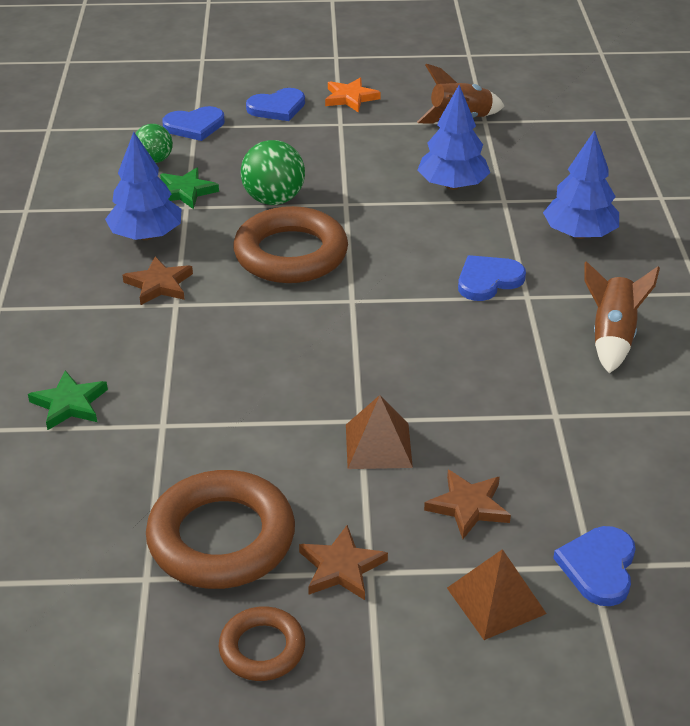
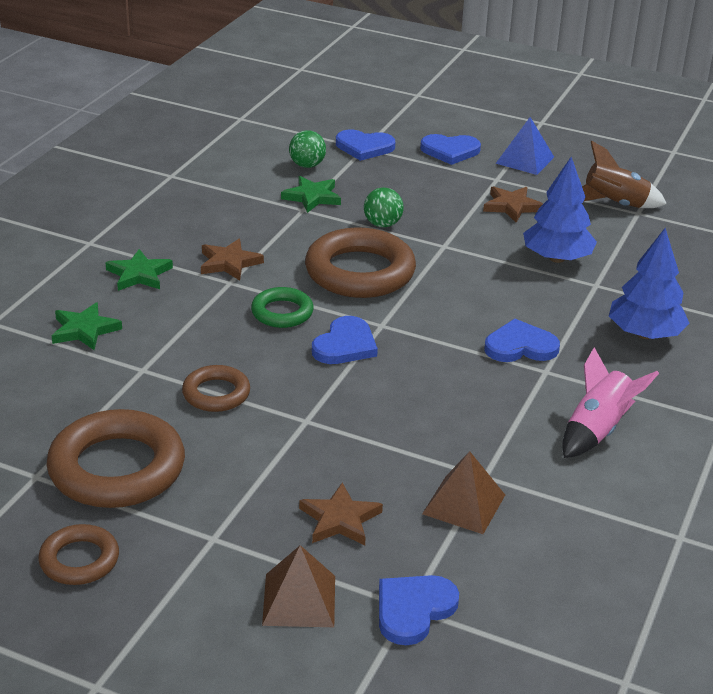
camera: 25 degrees right, 5 degrees down
(78, 325) = (139, 274): none -> green star
(146, 235) = (250, 222): blue tree -> none
(251, 319) = (282, 312): none -> green ring
(255, 424) = (216, 394): none -> brown ring
(273, 199) = (382, 224): green ball -> green ball, size x0.64
(335, 332) = (345, 345): none -> blue heart
(341, 567) = (192, 525): brown star -> brown star (512, 206)
(350, 98) = (525, 160): orange star -> blue pyramid
(378, 445) = (304, 445): brown pyramid -> brown pyramid (464, 504)
(612, 337) = (597, 430): brown rocket -> pink rocket

